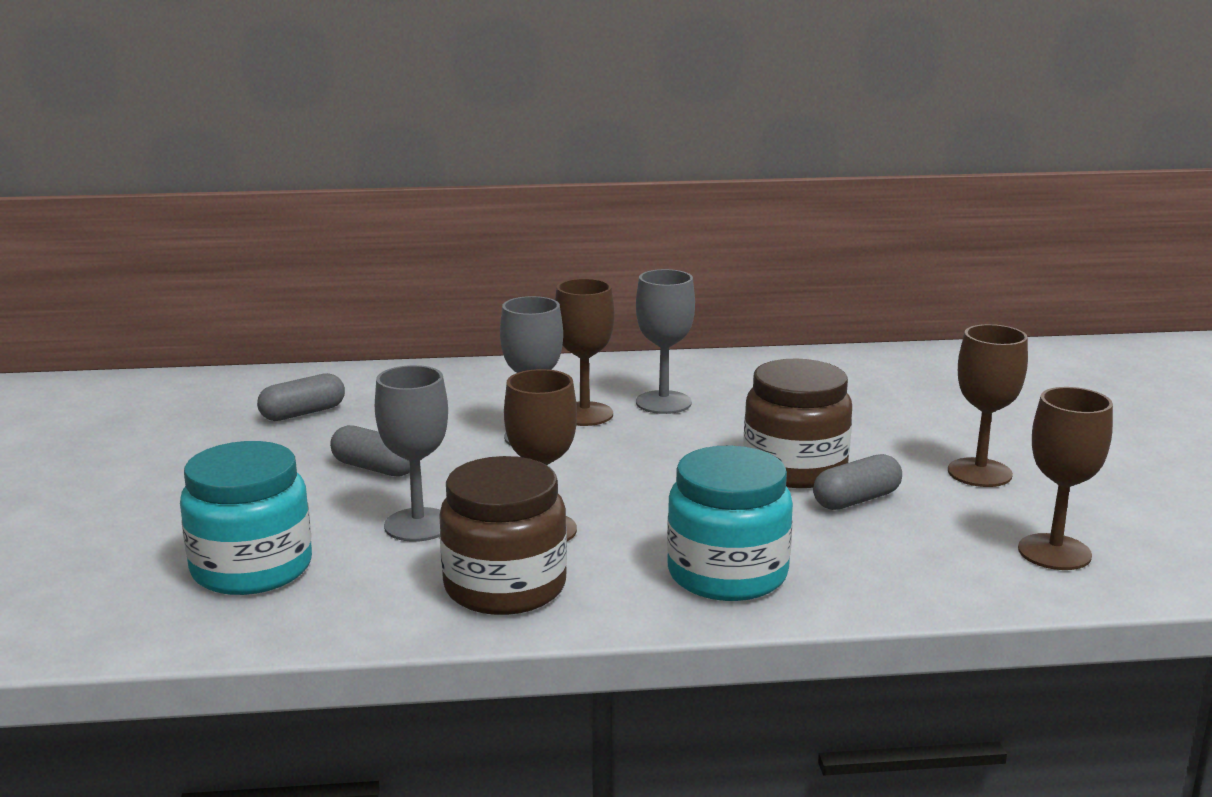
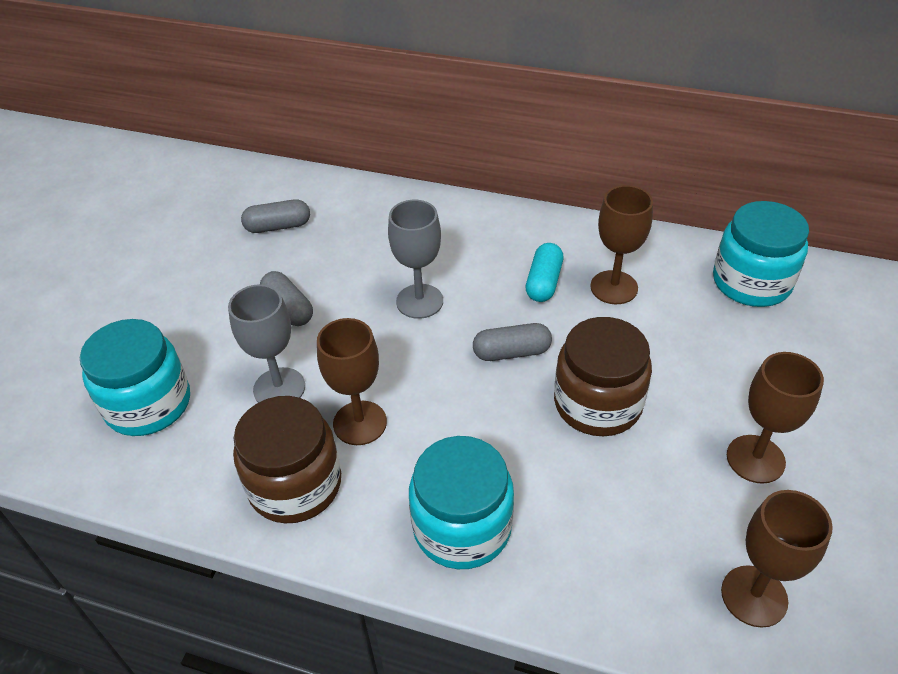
camera: 25 degrees right, 25 degrees up
(584, 414) = (474, 281): brown goblet -> brown goblet (614, 287)
(663, 402) = (543, 282): grey goblet -> turquoise capsule
(856, 500) = (623, 463): grey capsule -> grey capsule (511, 352)
(876, 370) = (751, 282): none -> turquoise jar

